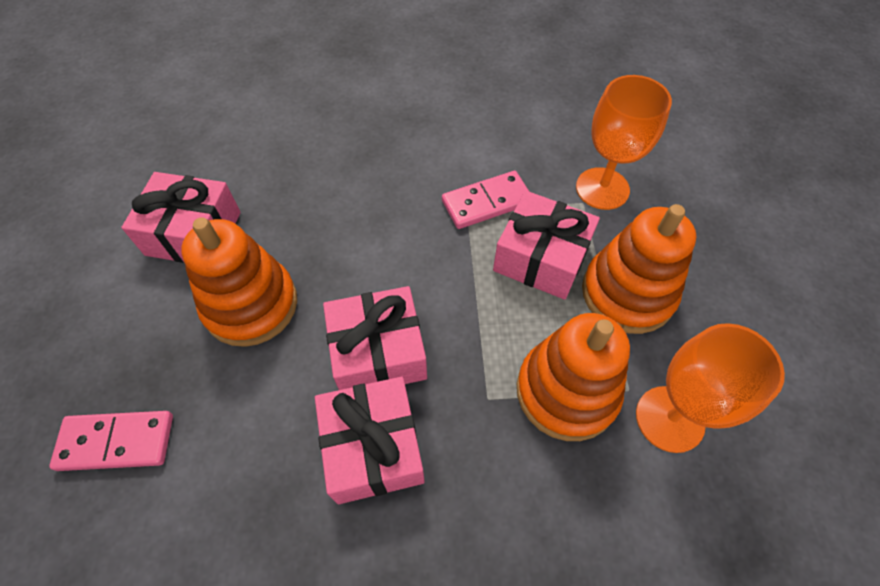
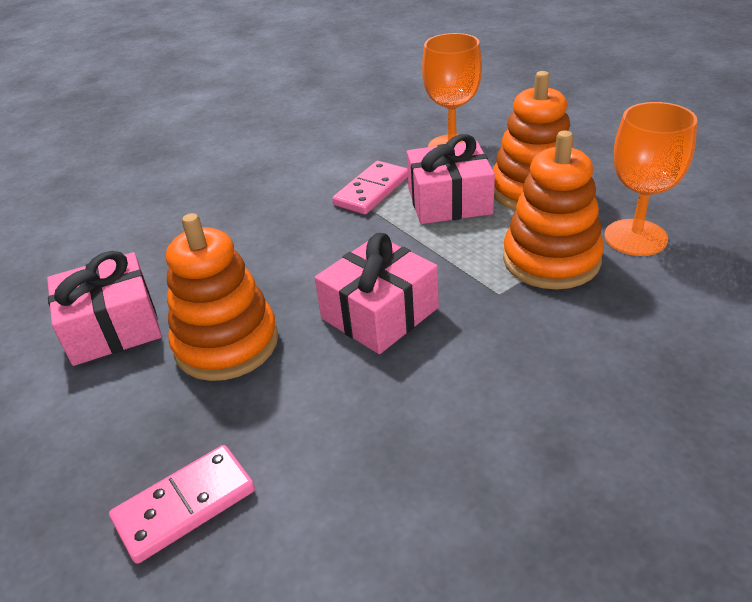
camera: 30 degrees left, 20 degrees down
(373, 447) = (440, 369): pink gift -> none

